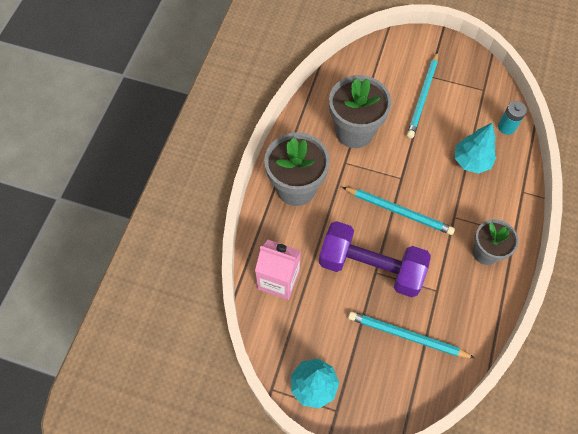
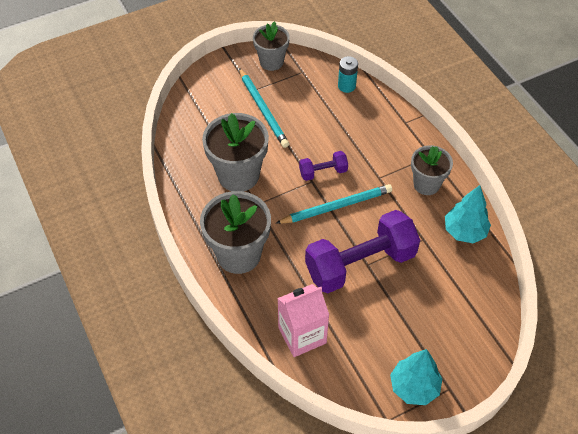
camera: 45 degrees left, 10 degrees down
(407, 336) = (438, 289): turquoise pencil -> none
(416, 178) = (323, 172): none -> purple dumbbell
(468, 64) = (271, 62): none -> grey flower pot
(471, 161) = (348, 129): turquoise tree -> turquoise tree (464, 231)

